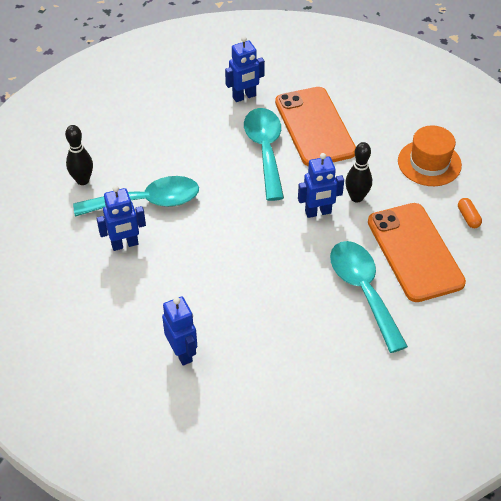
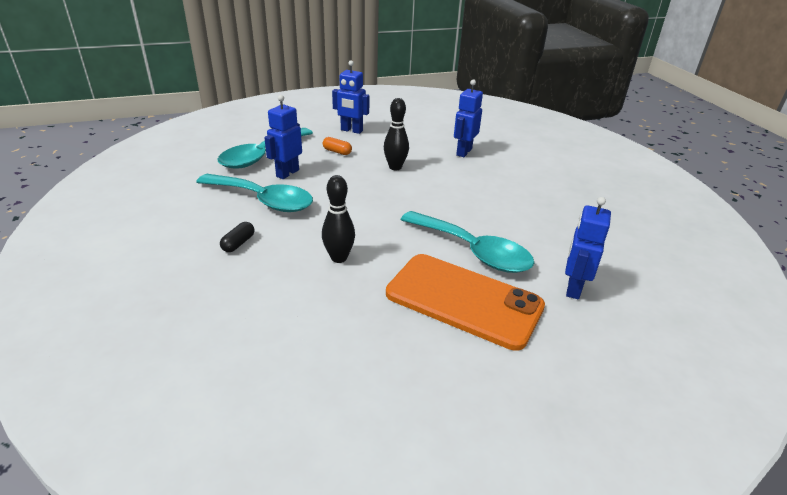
camera: 135 degrees right, 15 degrees down
(82, 180) = (552, 166): black bowling pin -> black bowling pin (395, 167)
(147, 202) = (492, 175): turquoise spoon -> turquoise spoon (261, 155)
(318, 212) = (360, 229): blue robot -> blue robot (287, 173)
(415, 252) = (238, 243): orange phone -> black capsule
(429, 163) = (293, 336): orange hat -> none
(468, 217) = (199, 300): orange capsule -> orange capsule (337, 152)

